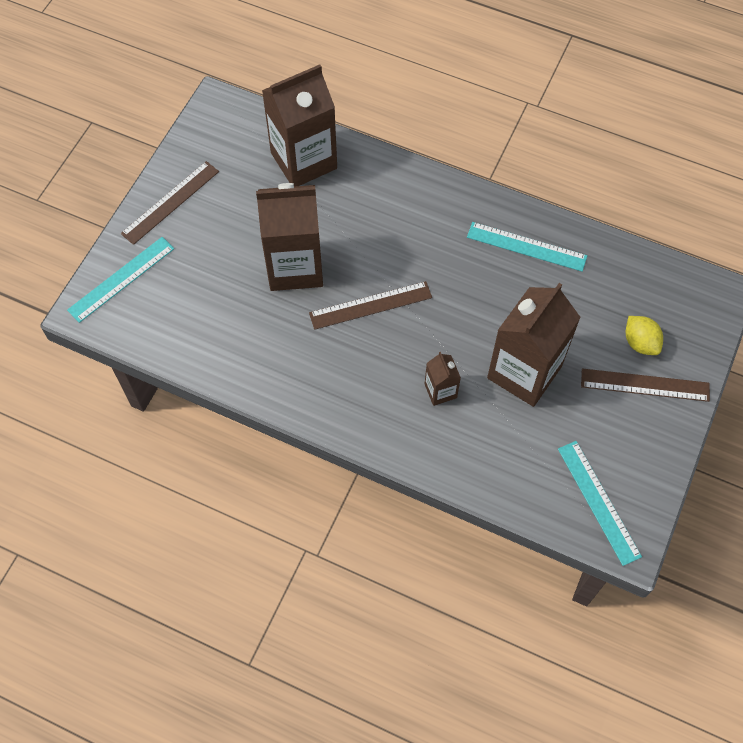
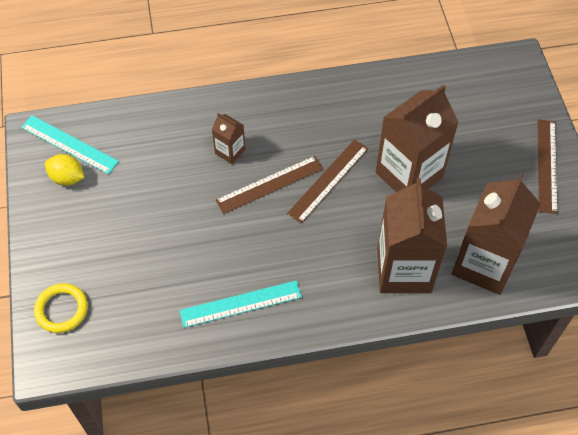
camera: 145 degrees right, 5 degrees down
(121, 279) = (519, 93): turquoise ruler -> none
(524, 372) = (176, 200): brown carton -> brown carton (404, 270)
(640, 343) = (96, 277): yellow lemon -> yellow lemon (67, 178)
(645, 385) = (76, 245): brown ruler -> brown ruler (270, 184)
(686, 332) = (61, 309): none -> yellow ring

